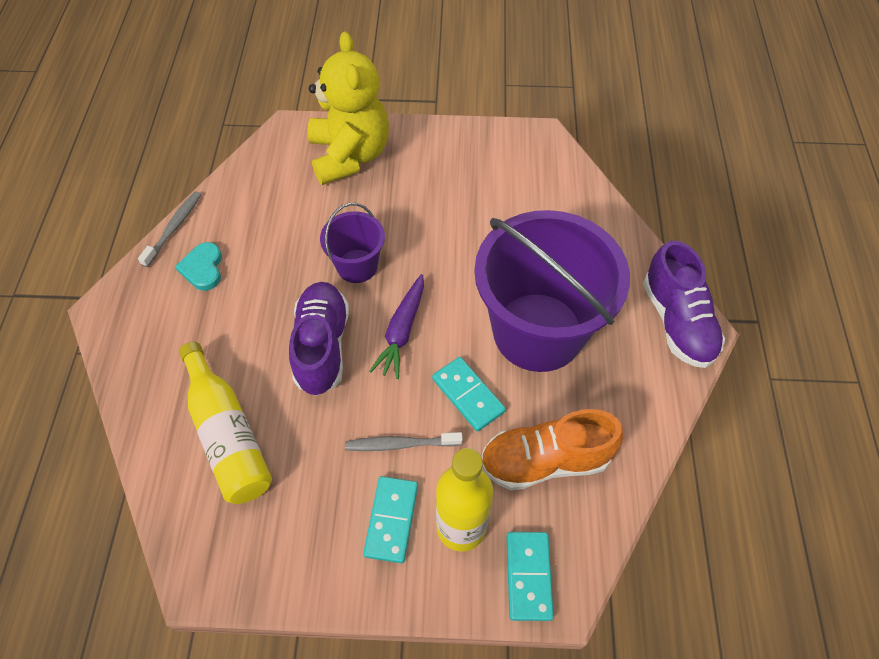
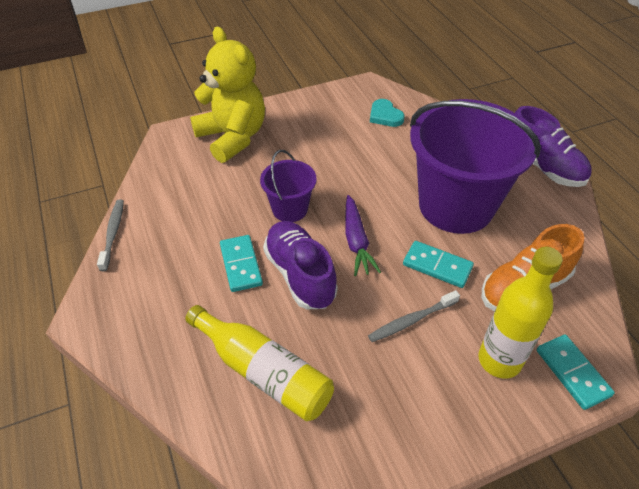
camera: 25 degrees left, 10 degrees down
(203, 268) = (159, 254): turquoise heart -> turquoise heart (385, 116)
(391, 520) = (443, 378): turquoise domino -> turquoise domino (240, 265)

